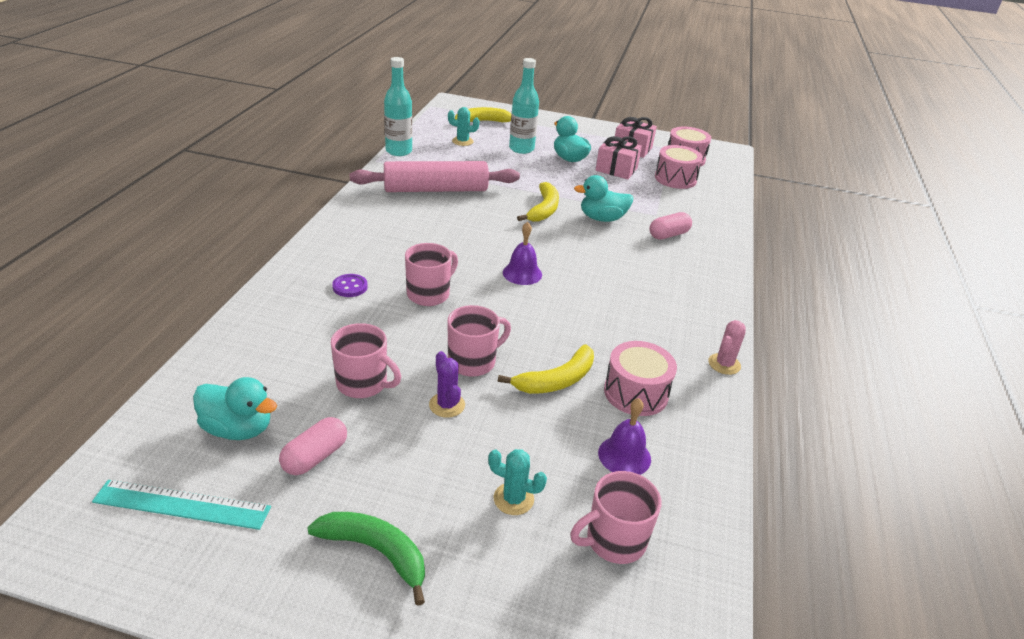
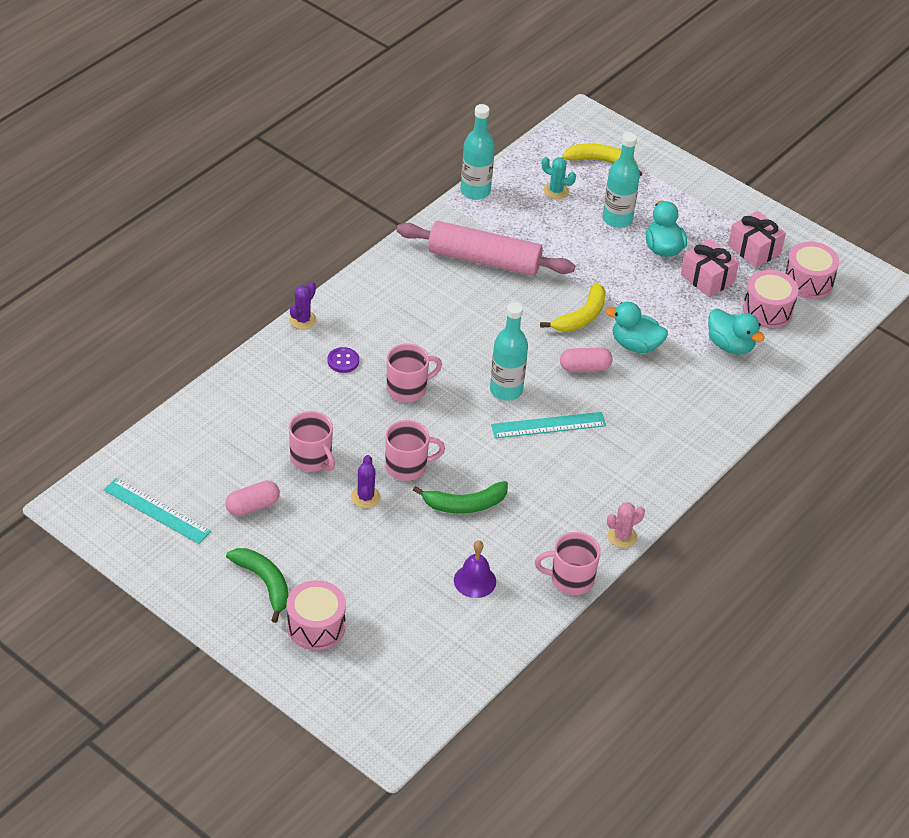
camera: 25 degrees right, 10 degrees up
(238, 429) = (208, 467): turquoise duck -> turquoise duck (730, 345)
(290, 263) = (302, 320): none -> purple cactus
(513, 499) = (372, 582): turquoise cactus -> none
(522, 273) = (506, 390): purple bell -> turquoise bottle
(556, 380) = (465, 504): yellow banana -> green banana
(581, 291) = (548, 425): none -> turquoise ruler
(614, 540) = (423, 633): pink mug -> pink mug (570, 579)
(636, 393) = (523, 536): pink drum -> pink drum (316, 626)
(668, 235) = (691, 385): pink capsule -> pink capsule (585, 367)

